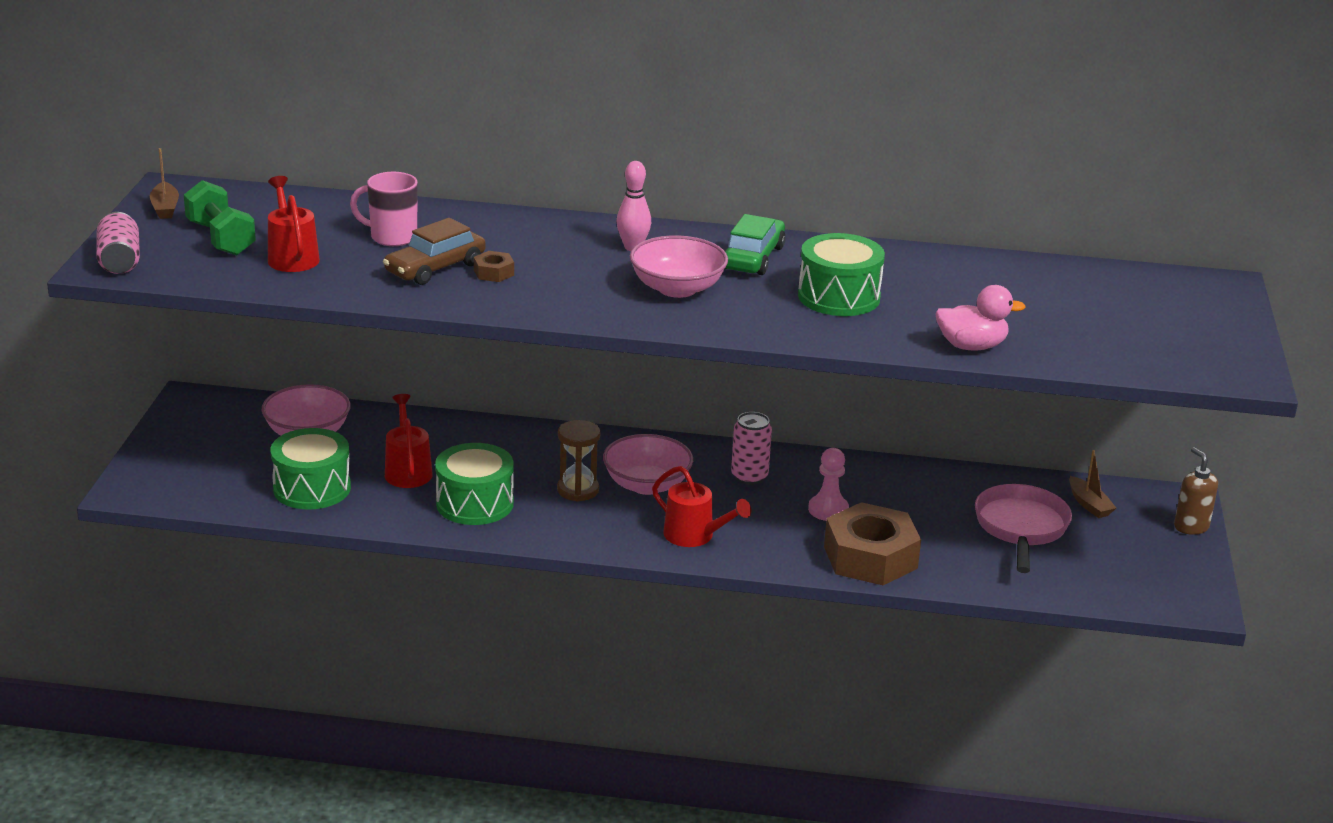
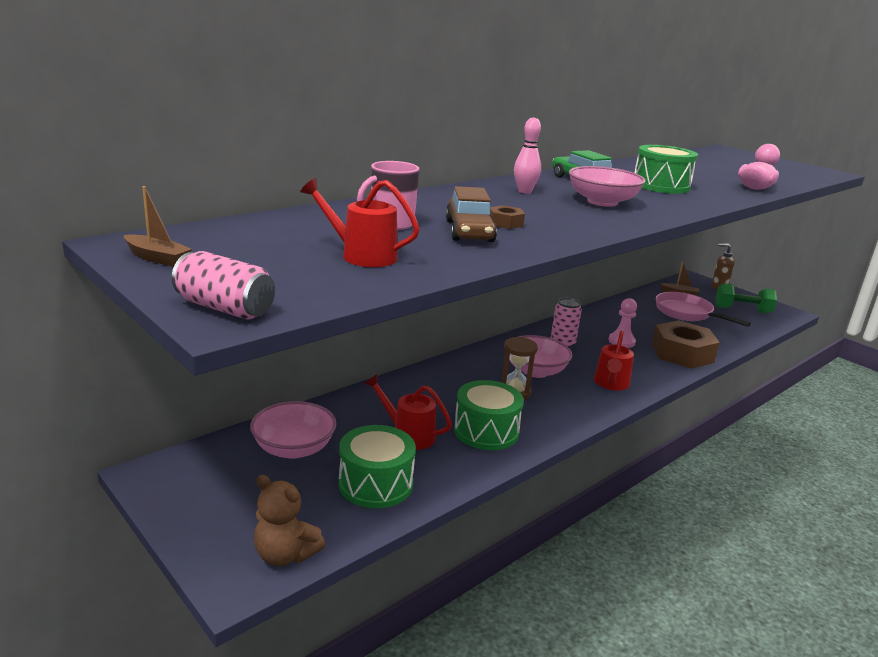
camera: 50 degrees left, 5 degrees down
(178, 493) = (285, 554): none -> brown teddy bear
(221, 238) = (271, 262): green dumbbell -> green dumbbell (742, 310)
(695, 536) = (611, 384): red watering can -> red watering can turned 120 degrees clockwise

